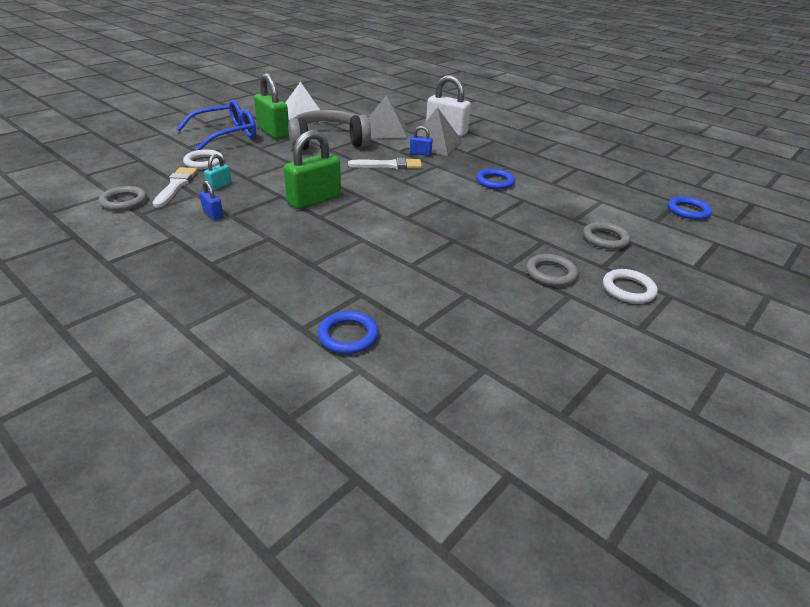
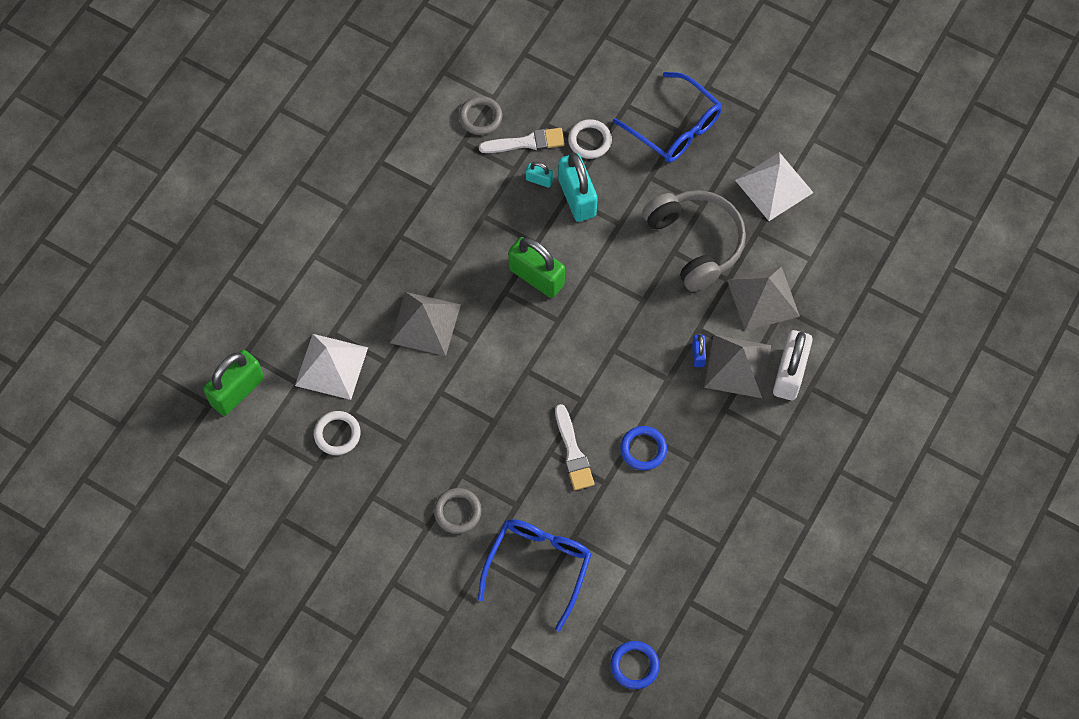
camera: 80 degrees right, 30 degrees up
(213, 214) = (480, 200): blue padlock -> none
(251, 174) = (577, 197): none -> turquoise padlock
(273, 132) = (704, 173): green padlock -> green padlock (237, 391)
(327, 262) = (425, 323): none -> grey pyramid
(348, 336) = (331, 366): blue ring -> white pyramid
(389, 165) = (649, 328): white brush -> white brush (573, 452)
(605, 239) = (539, 566): grey ring -> blue glasses
(628, 289) = (448, 579): white ring -> white ring (337, 434)

